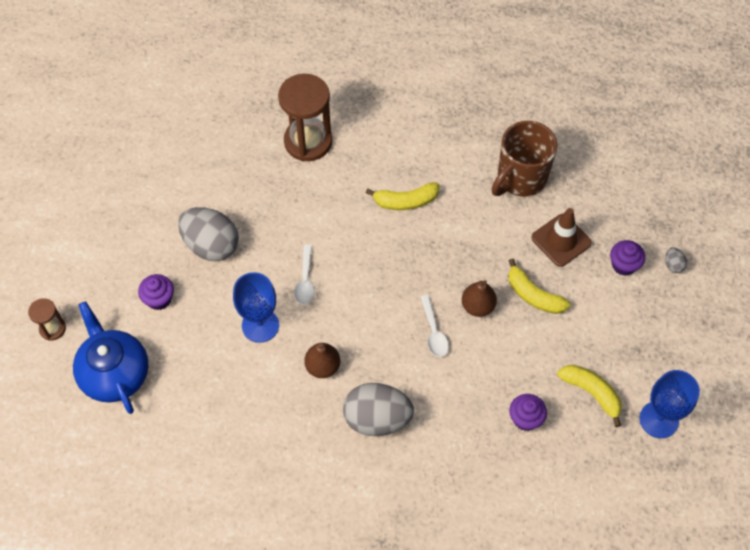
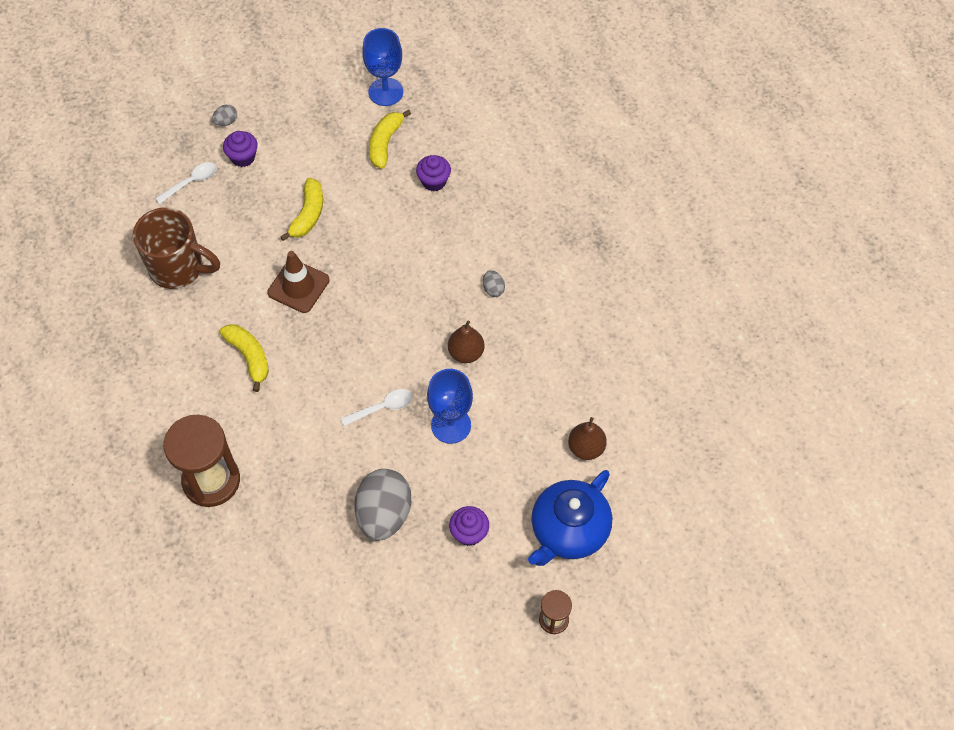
camera: 115 degrees left, 0 degrees up
(377, 419) = (493, 289): grey egg -> grey egg, size x0.42
(434, 332) = (385, 278): white spoon -> white spoon (191, 182)
(477, 306) = (341, 253): brown pear -> brown pear (586, 448)
(561, 240) = (237, 212): brown traffic cone -> brown traffic cone (298, 286)

